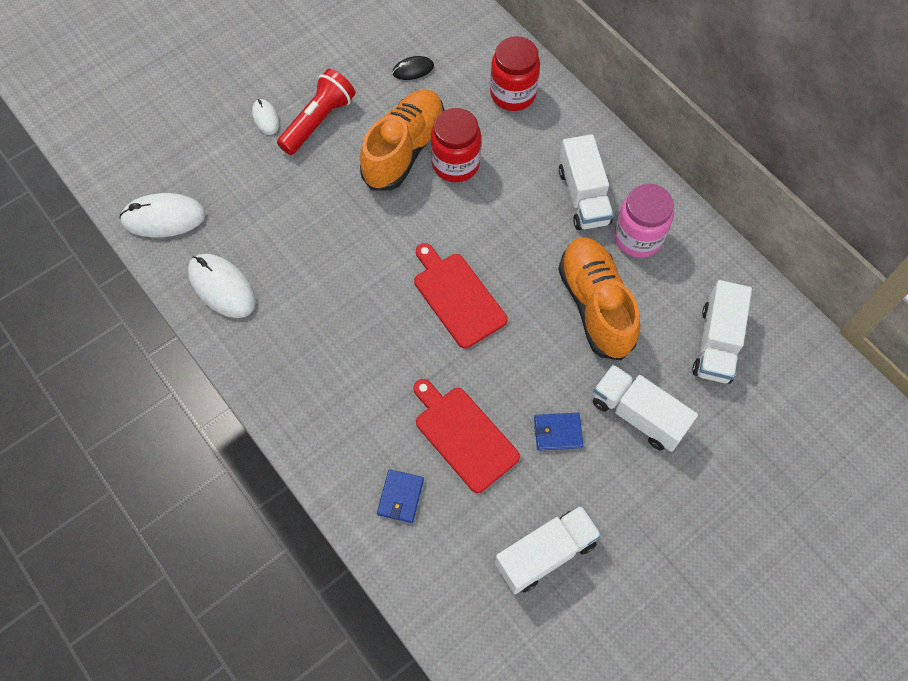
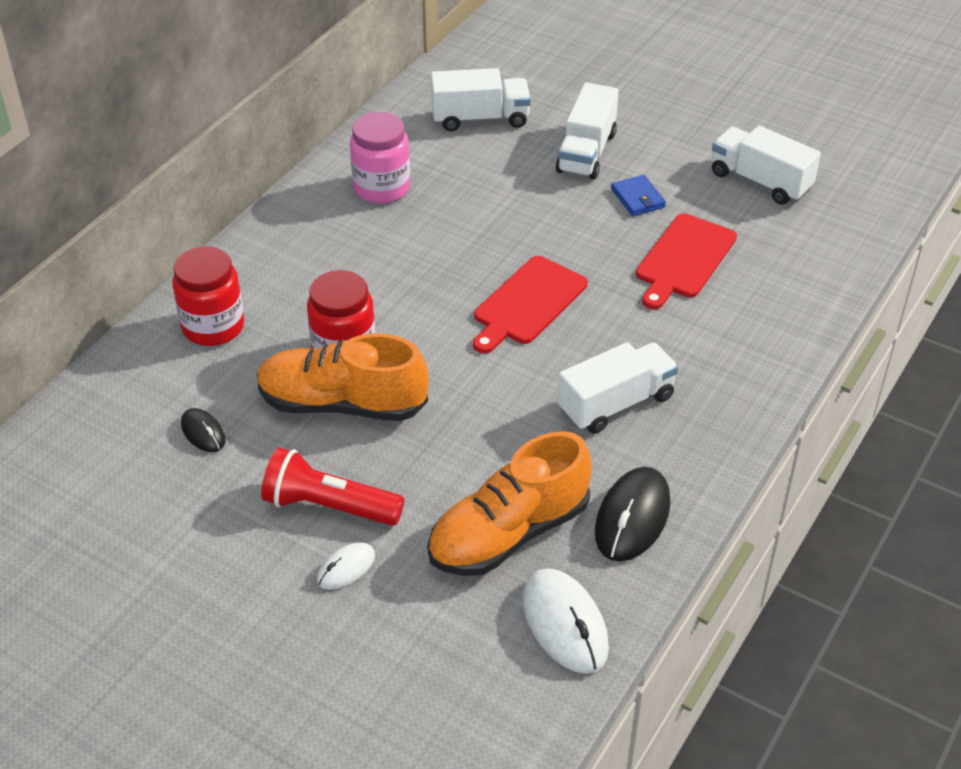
camera: 110 degrees left, 20 degrees down
(222, 287) = (632, 517): white mouse -> black mouse
(400, 497) = (777, 286): blue wallet -> none
(583, 196) = (345, 237): white truck -> white truck (616, 403)
(595, 305) = (481, 201): orange shoe -> orange shoe (508, 533)

